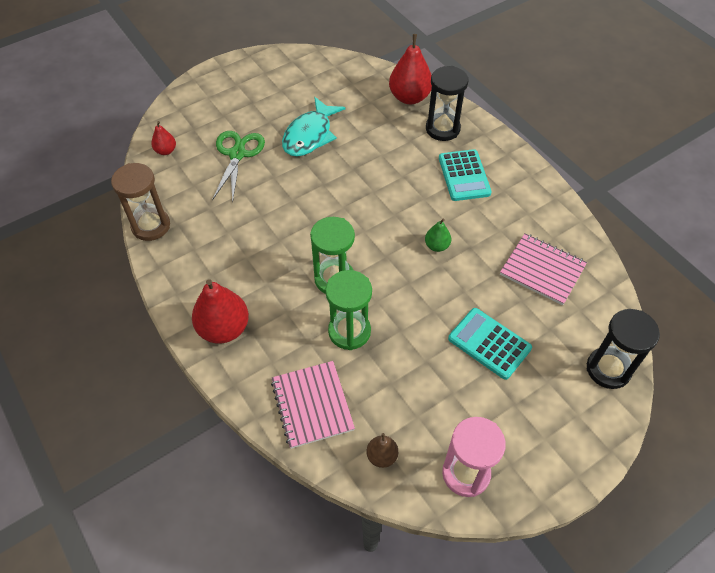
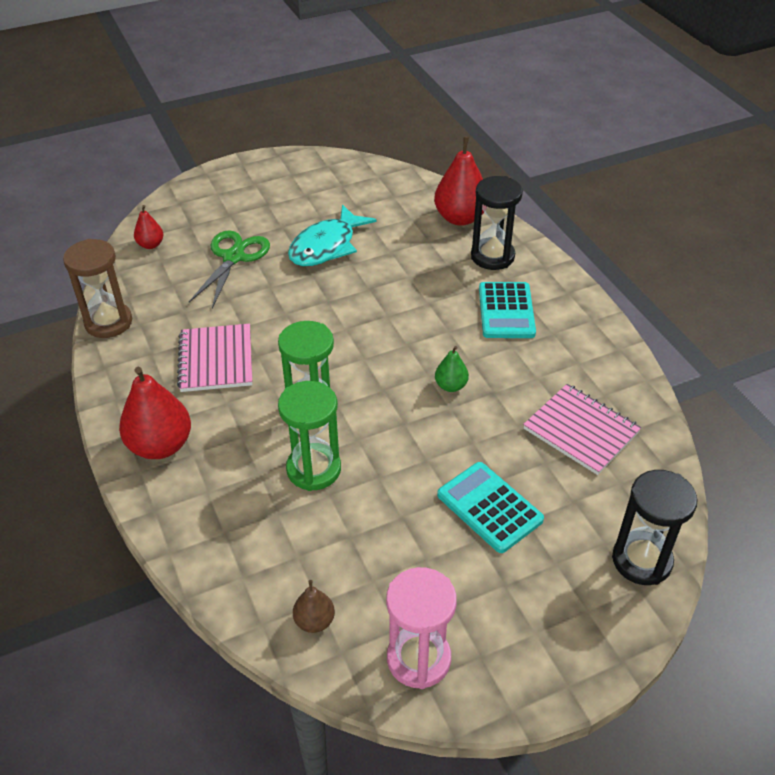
camera: 10 degrees right, 10 degrees down
(312, 405) = (243, 547): pink notebook -> pink notebook (216, 360)

